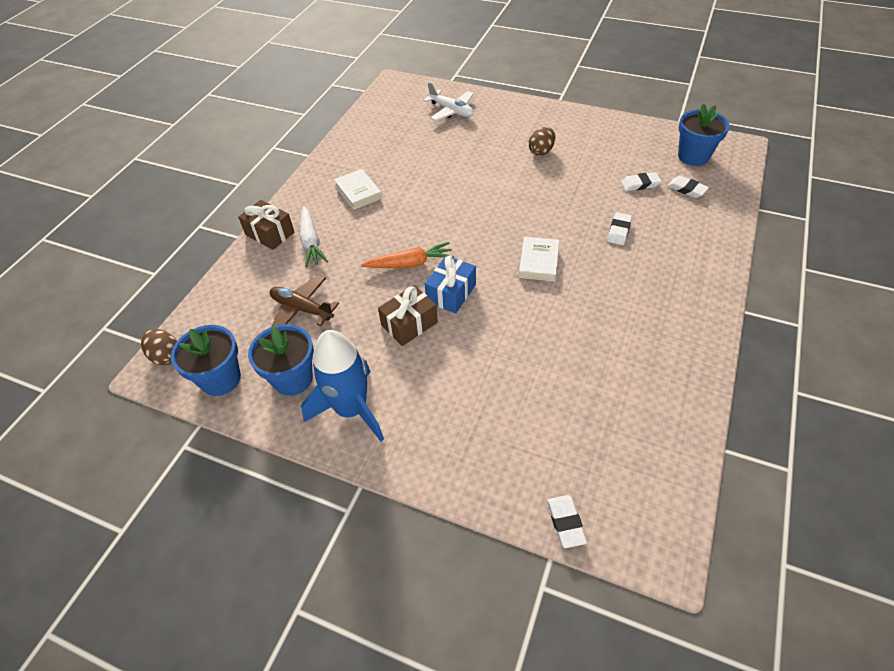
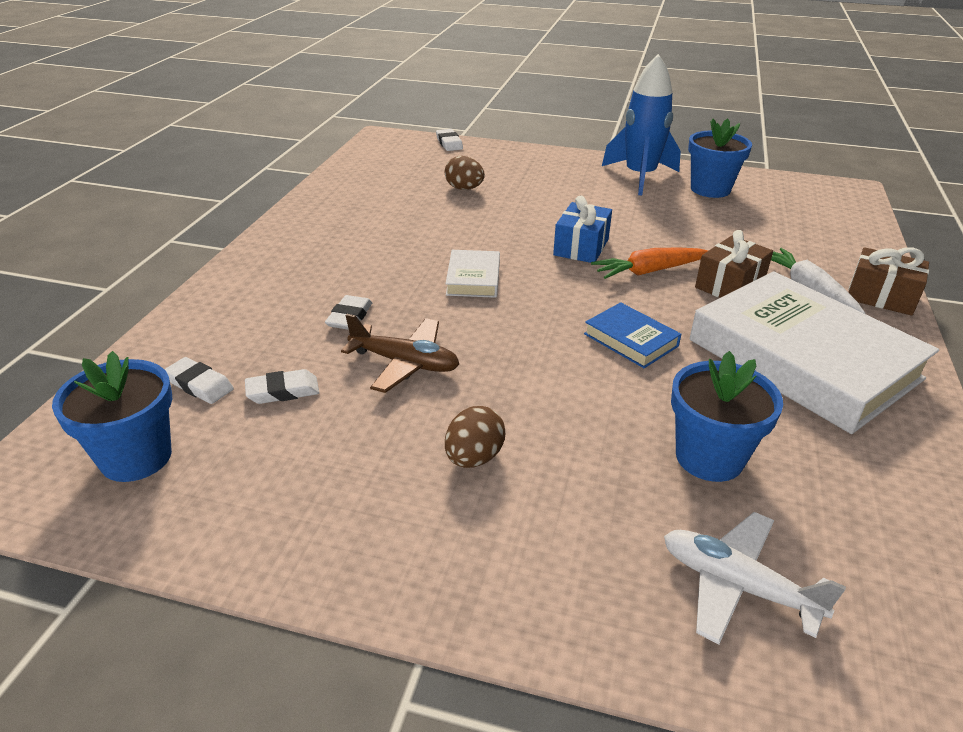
camera: 170 degrees right, 15 degrees down
(166, 356) = (854, 197): brown egg -> brown egg (464, 189)
(220, 379) = (779, 187): blue flower pot -> blue flower pot (709, 457)
(302, 309) = (750, 230): brown plane -> brown plane (405, 363)
(358, 192) = (802, 359): white book -> white book, size x2.31
(409, 324) = (618, 223): brown gift -> brown gift (729, 285)
(447, 207) = (631, 340): none -> blue book

